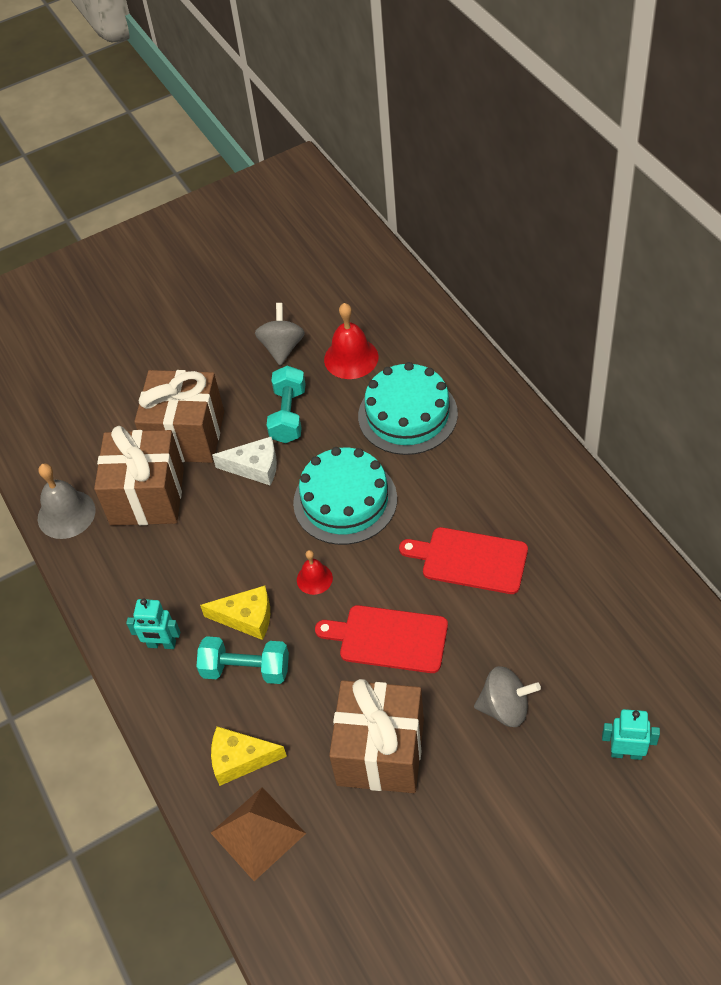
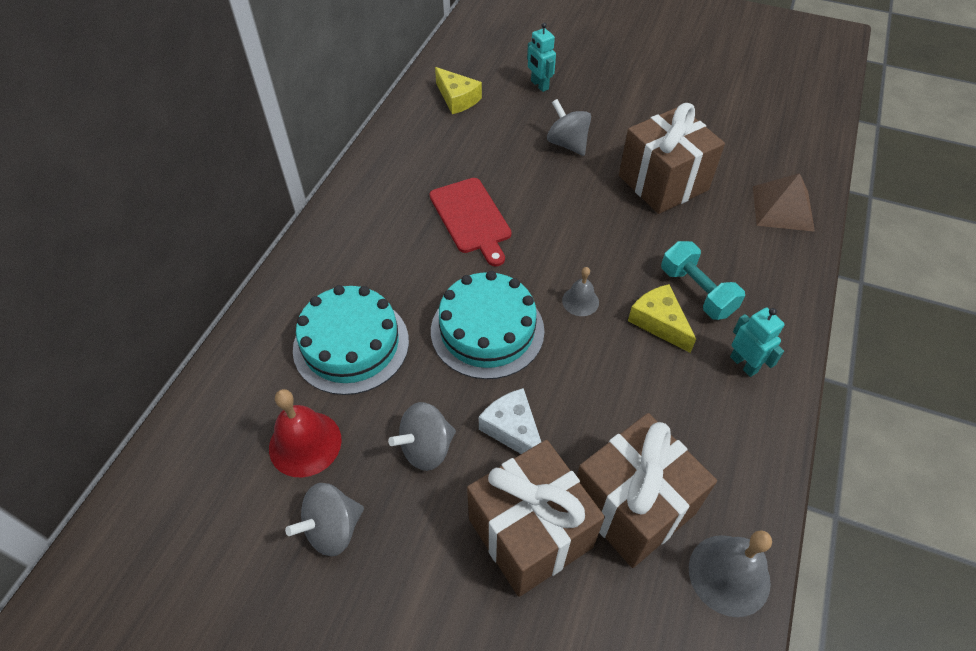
camera: 135 degrees left, 0 degrees up
(240, 759) = (756, 249): yellow cheese -> yellow cheese (457, 99)
(288, 415) = (426, 448): turquoise dumbbell -> grey spinning top
(314, 579) = (580, 301): red bell -> grey bell
(388, 638) = (582, 226): red cutting board -> none

